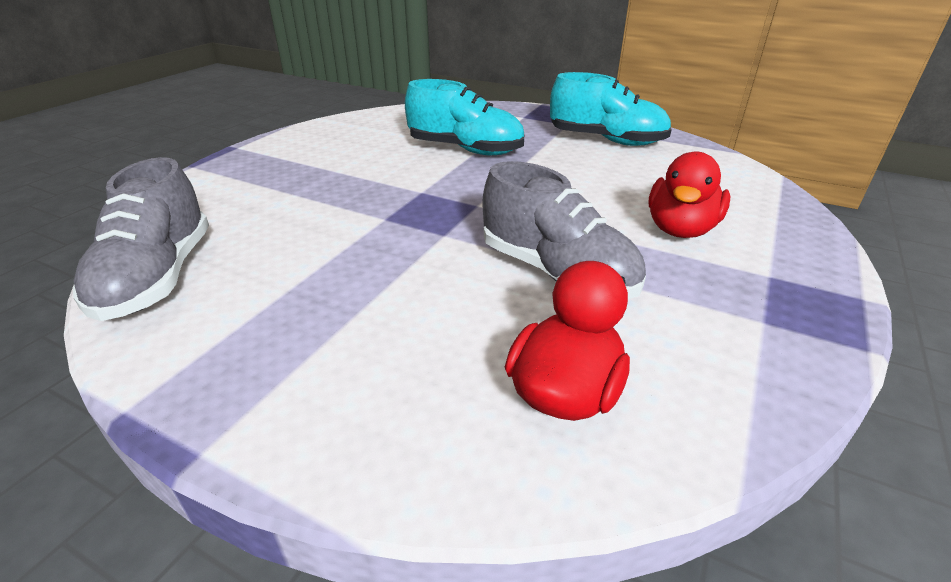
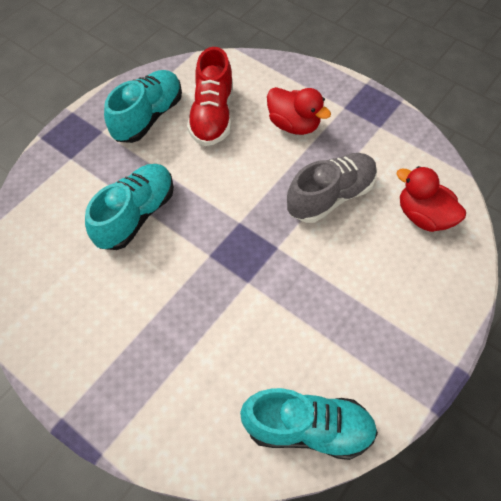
camera: 80 degrees left, 25 degrees up
(158, 277) = (308, 428): grey shoe -> turquoise shoe
(641, 172) = (212, 115): none -> red shoe

